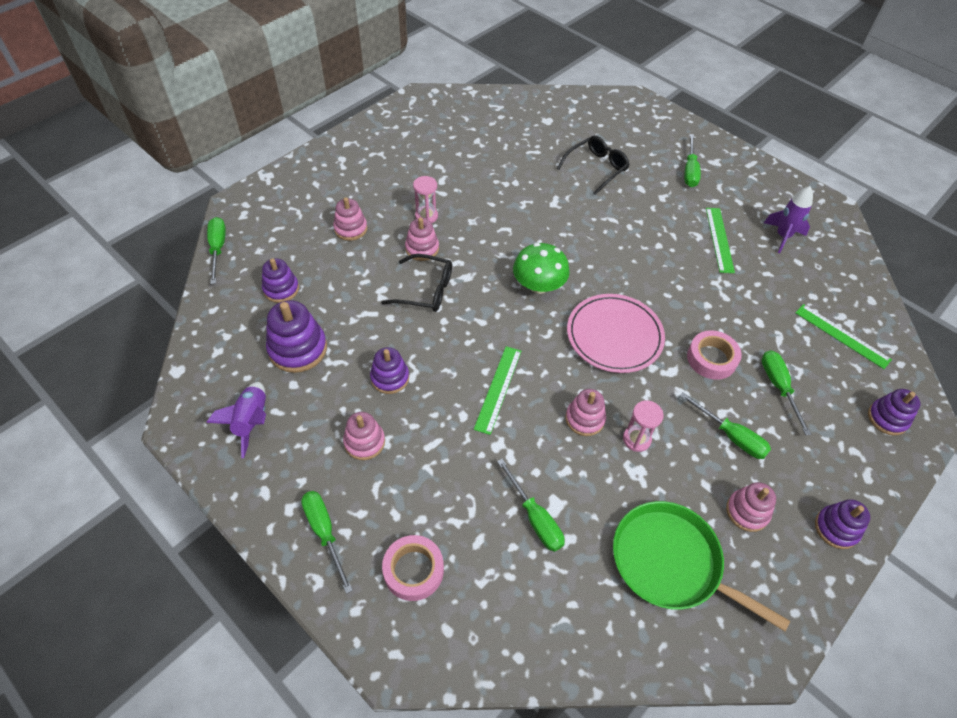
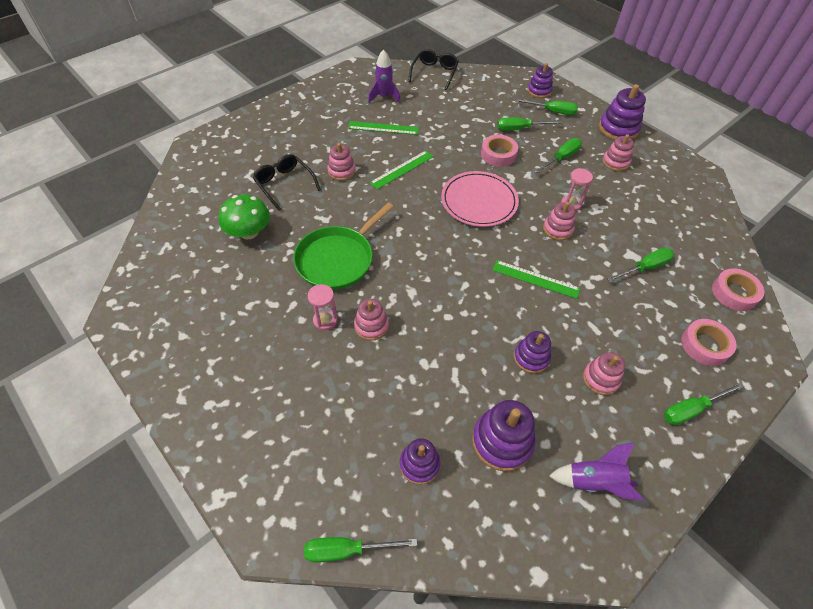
camera: 85 degrees left, 0 degrees up
(350, 229) = (333, 393): pink stacking toy -> pink stacking toy (341, 171)
(426, 290) = (427, 325): black glasses -> black glasses (434, 73)
(505, 636) = (734, 293): none -> pink tape
(538, 285) = (424, 241): green mushroom -> green mushroom (249, 232)
(671, 562) = (659, 203): green pan -> green pan (338, 259)
(690, 171) = (302, 129): green screwdriver -> green screwdriver (552, 111)
(836, 528) = (618, 129): purple stacking toy -> purple stacking toy, size x1.55
(842, 336) = (476, 92): green ruler -> green ruler (402, 169)

